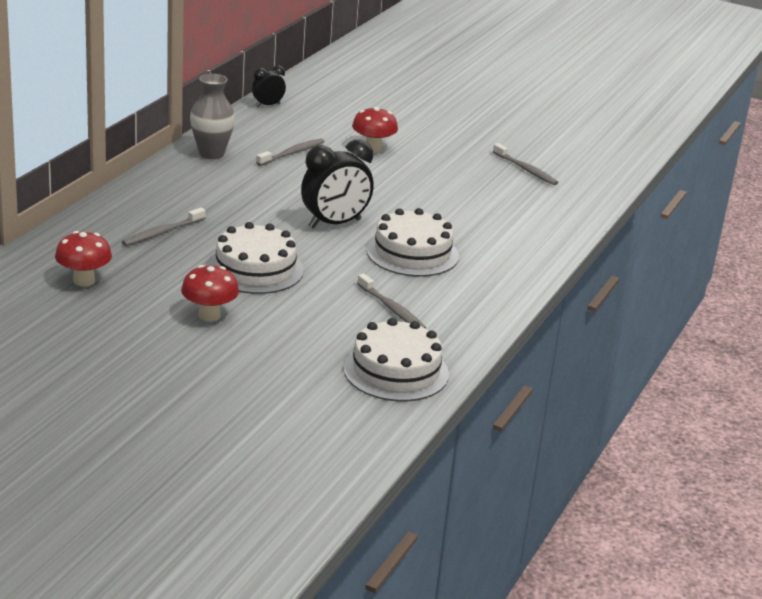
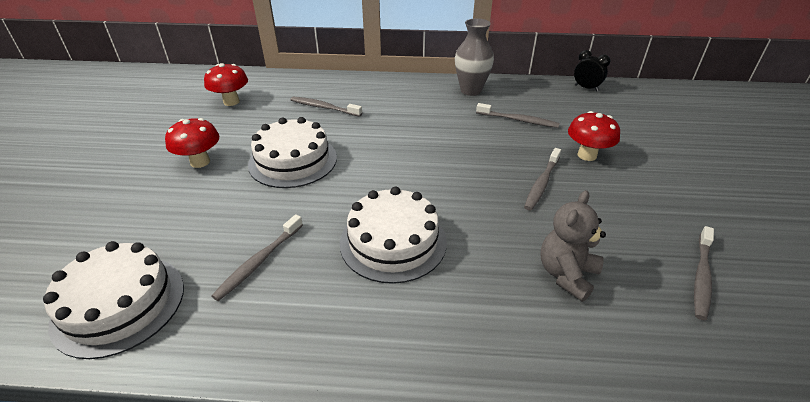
camera: 70 degrees right, 10 degrees up
(335, 224) = (411, 176): black clock -> none
(393, 178) = (541, 183): none -> grey toothbrush
(493, 207) = (566, 274): none -> grey teddy bear

